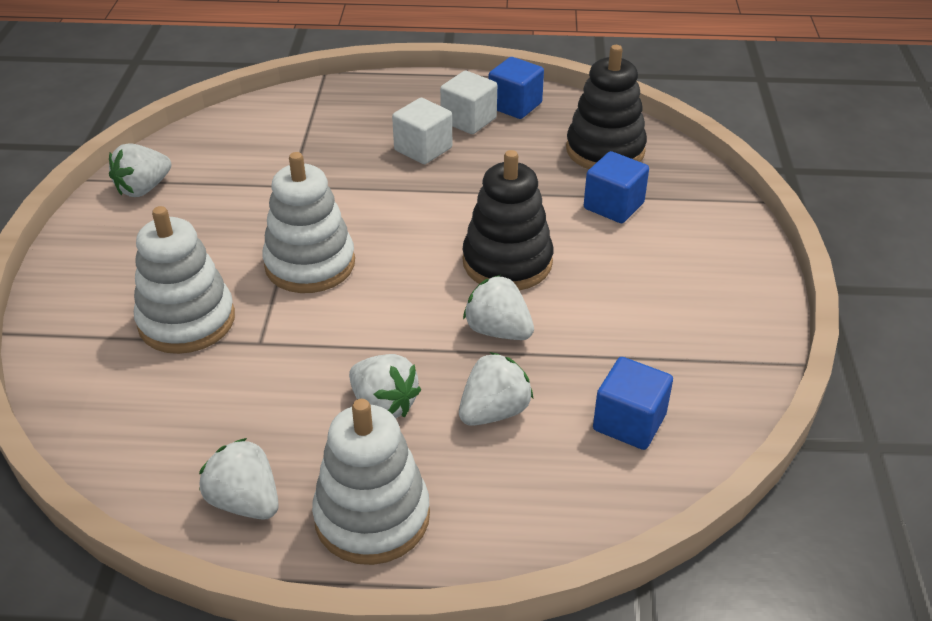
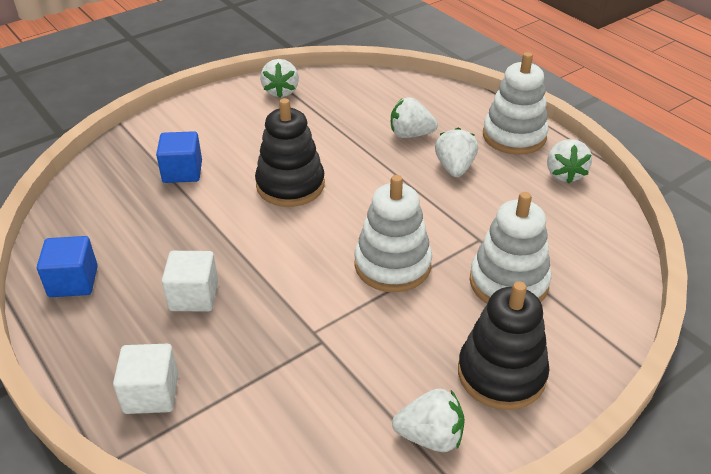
camera: 130 degrees left, 0 degrees up
(468, 120) = (122, 295): white cube -> white cube (151, 393)
(498, 331) = (353, 160): white strawberry -> white strawberry (280, 91)
(605, 150) = (110, 204): black stacking toy -> black stacking toy (501, 374)
(629, 422) = (364, 98): blue cube -> none

